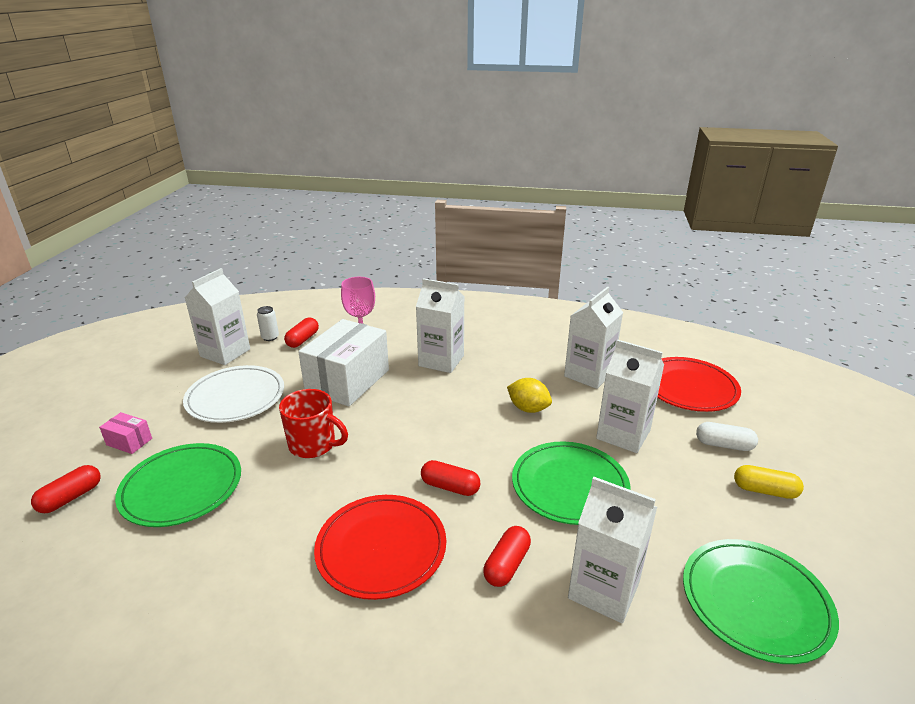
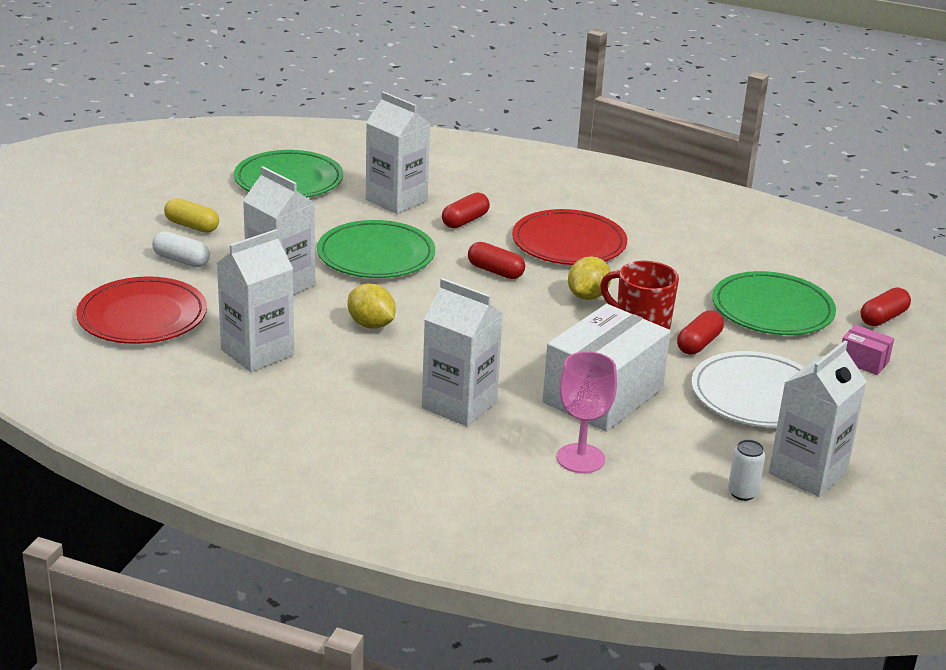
camera: 170 degrees left, 0 degrees up
(303, 340) = (683, 478): red capsule -> red capsule (698, 344)
(359, 471) = (587, 296): none -> yellow lemon

